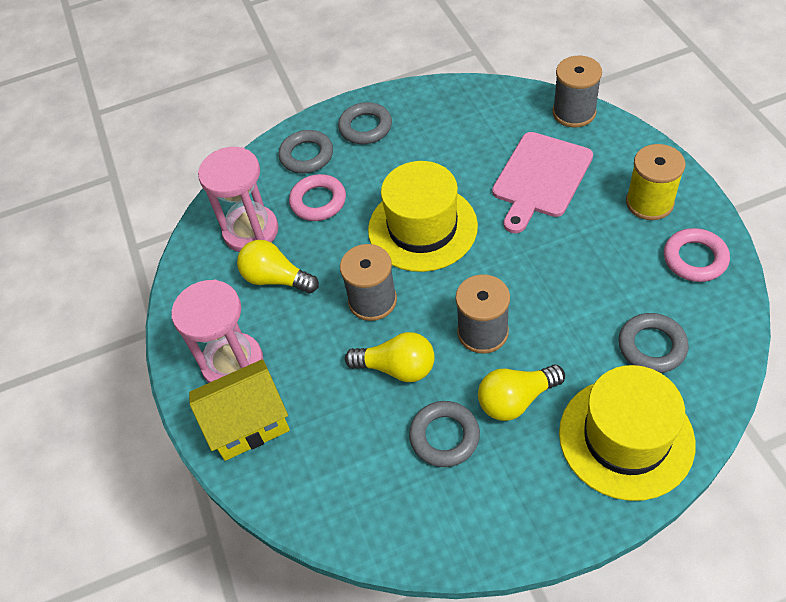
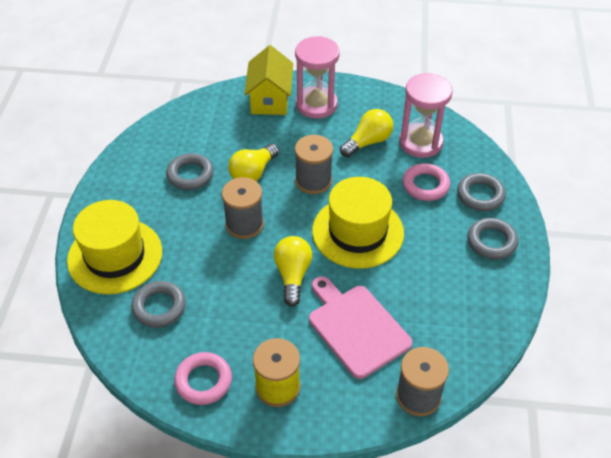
camera: 110 degrees right, 5 degrees down
(516, 400) = (184, 217): yellow light bulb -> yellow light bulb (293, 275)

